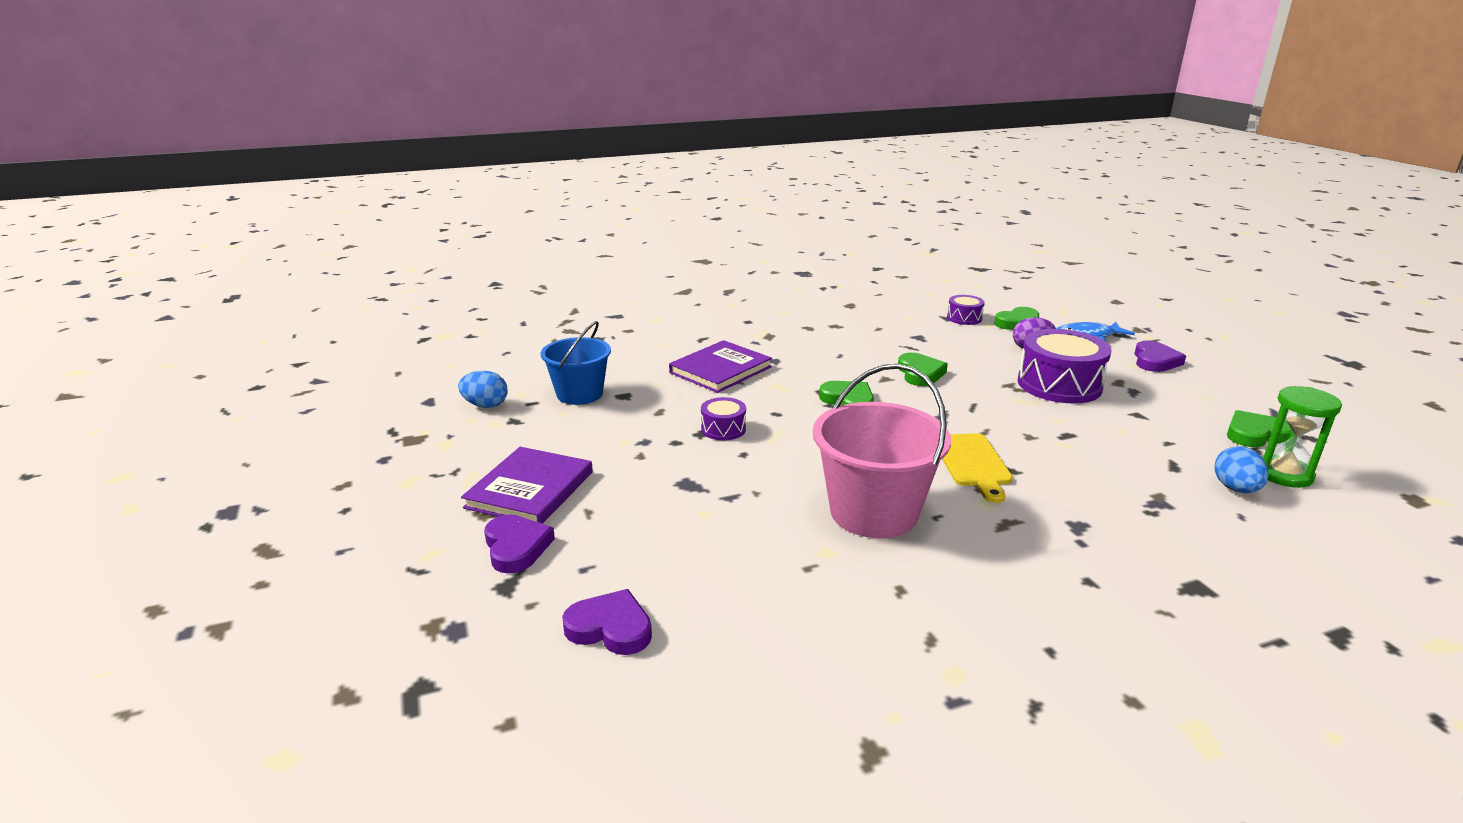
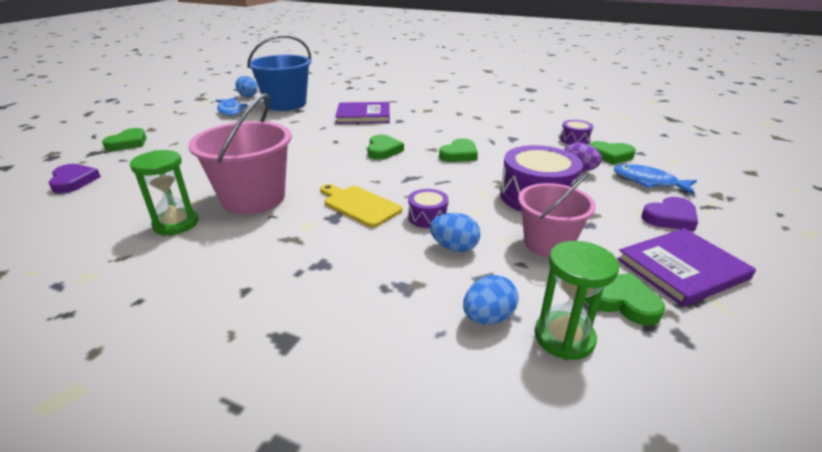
camera: 45 degrees right, 5 degrees up
(516, 547) = (128, 143): purple heart -> green heart
(528, 435) = (231, 111): none -> blue fish
(530, 490) = (181, 128): purple book -> purple book (682, 269)
(579, 394) = (286, 104): blue bucket -> blue bucket, size x1.51
(723, 429) = (297, 137): purple drum -> purple drum (427, 217)
(880, 580) = (176, 224): none -> green hourglass
(972, 463) = (359, 205): yellow cutting board -> yellow cutting board turned 90 degrees clockwise
(1113, 456) = (454, 247): none -> blue egg
(1146, 418) = (548, 243): none -> pink bucket

